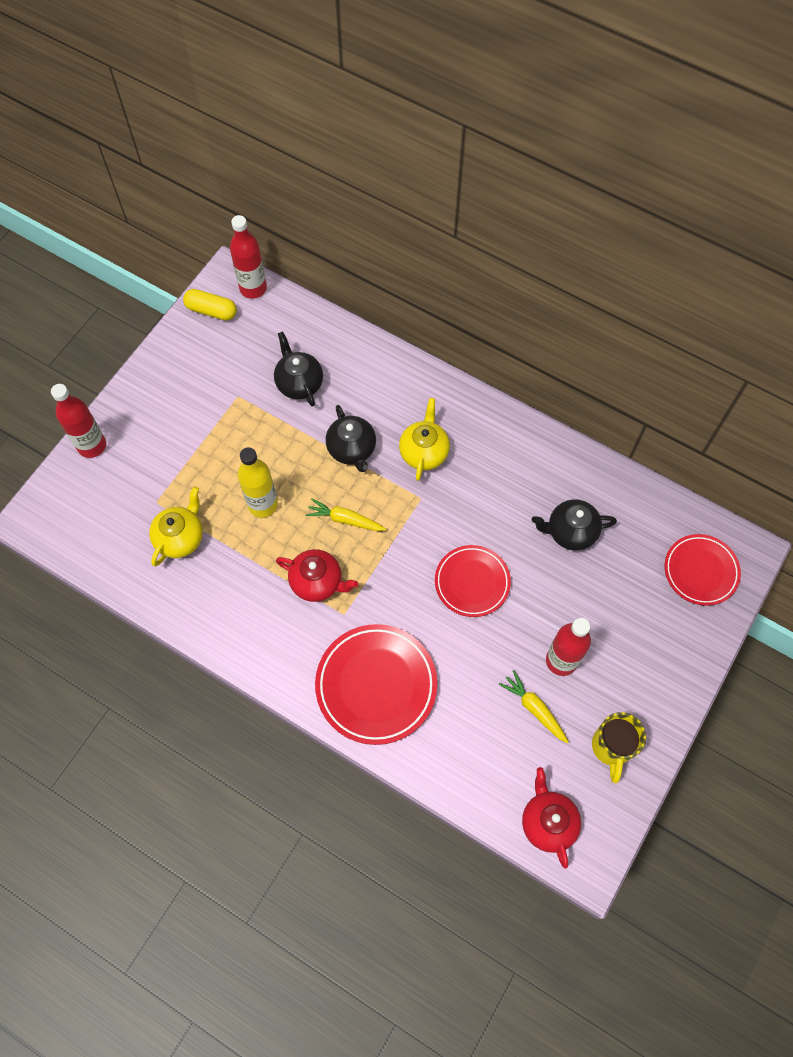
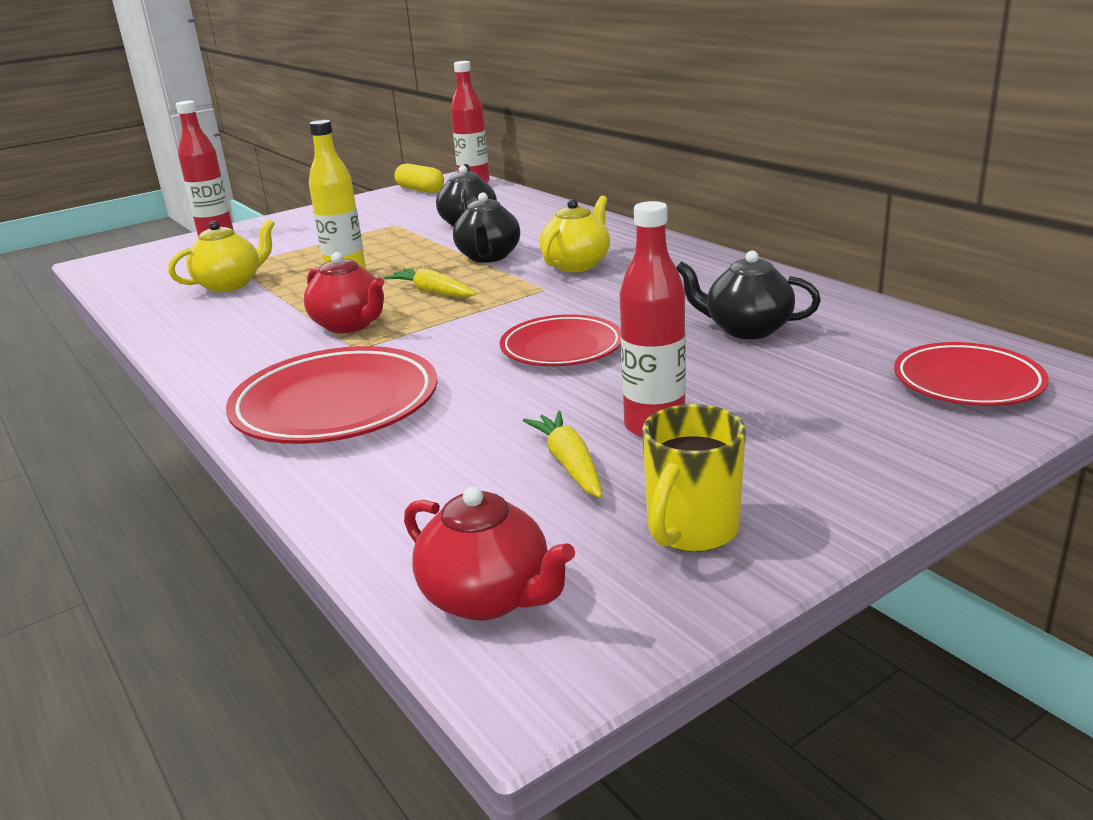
camera: 25 degrees right, 40 degrees down
(548, 822) = (488, 598): red teapot -> red teapot turned 120 degrees clockwise

